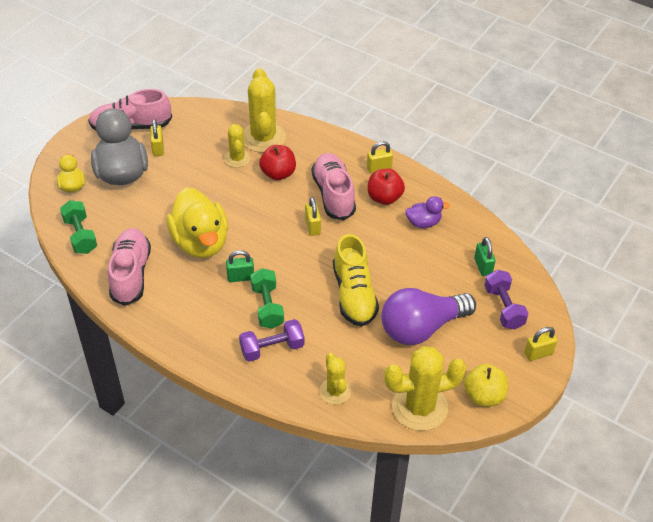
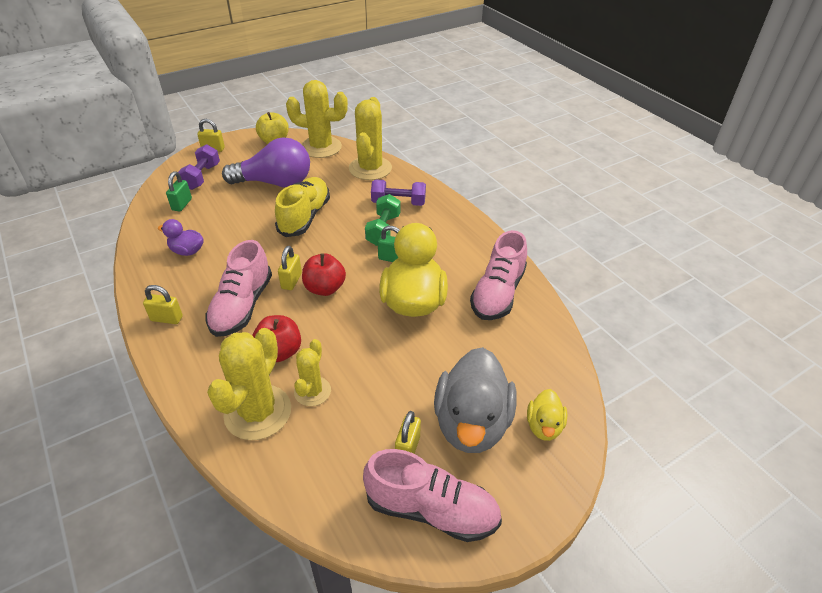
camera: 155 degrees left, 5 degrees down
(80, 235) = (544, 352): green dumbbell -> none
(335, 391) = (370, 168): yellow cactus -> yellow cactus, size x1.75
(384, 198) = (196, 285): red apple -> red apple (325, 288)

